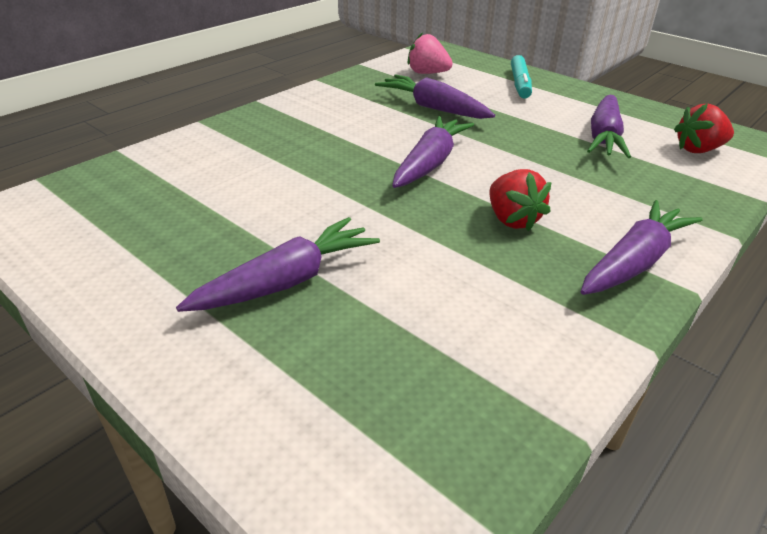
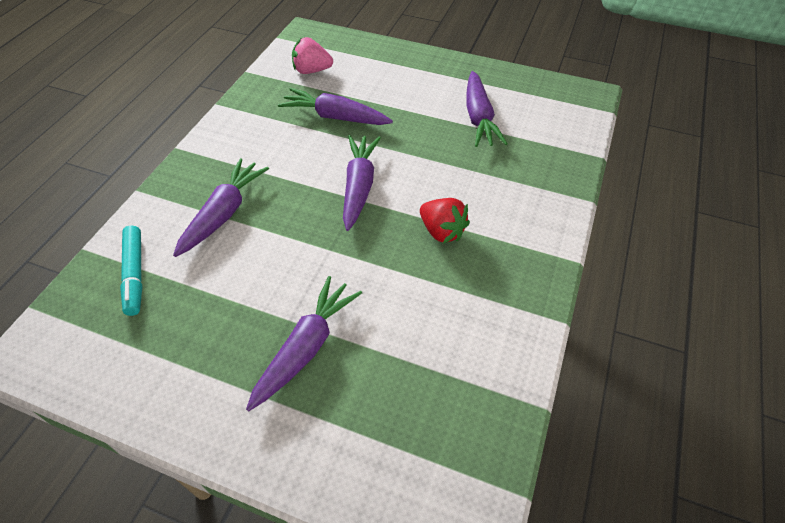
camera: 20 degrees left, 15 degrees up
(520, 84) = (394, 66): turquoise marker -> turquoise marker (135, 274)
(634, 262) = (535, 247): purple carrot -> purple carrot (224, 213)
(698, 150) = (548, 114): red strawberry -> none

